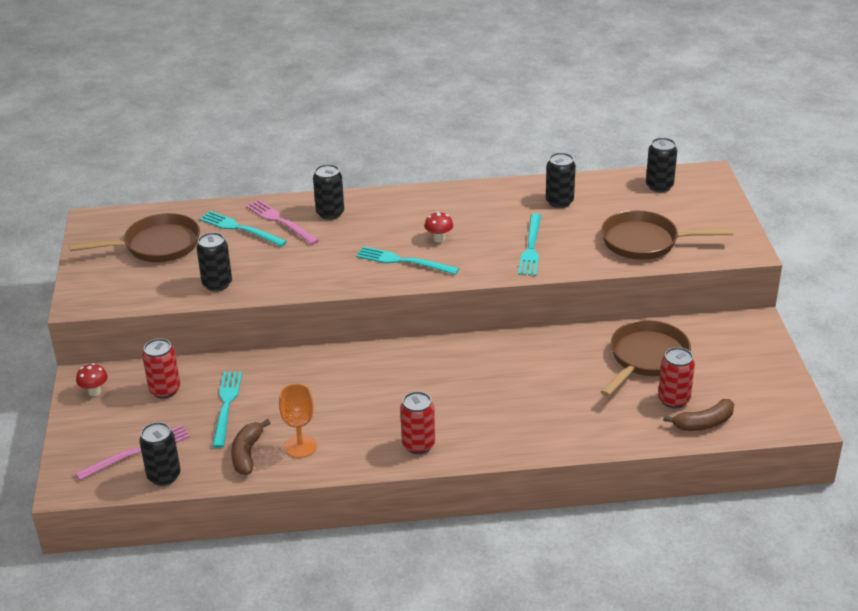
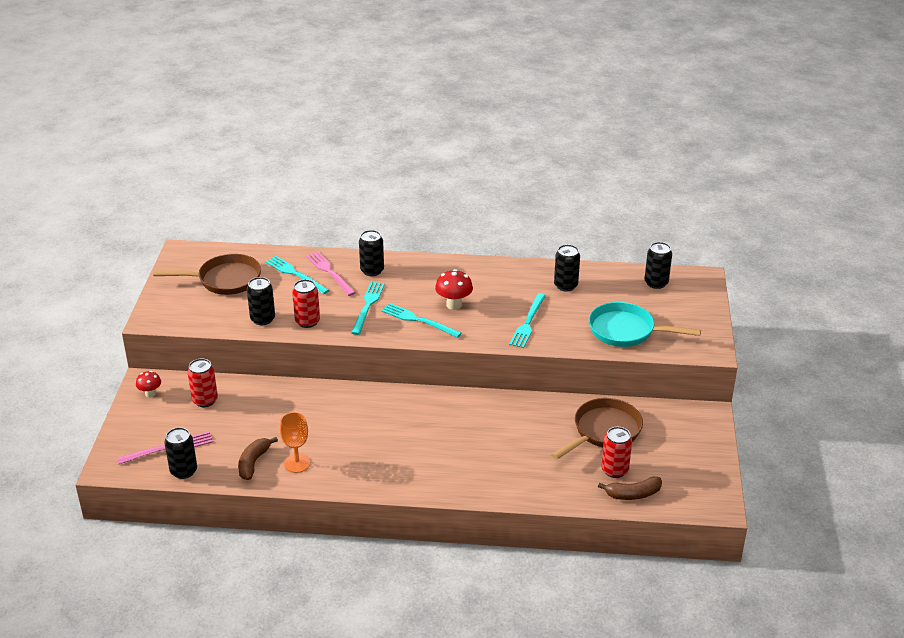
camera: 10 degrees right, 0 degrees up
(226, 406) = (249, 420): turquoise fork -> turquoise fork (368, 306)
(418, 445) = (391, 476): red can -> red can (307, 321)
(439, 239) = (454, 305): red mushroom -> red mushroom, size x1.54
(645, 242) = (626, 331): brown pan -> turquoise pan

